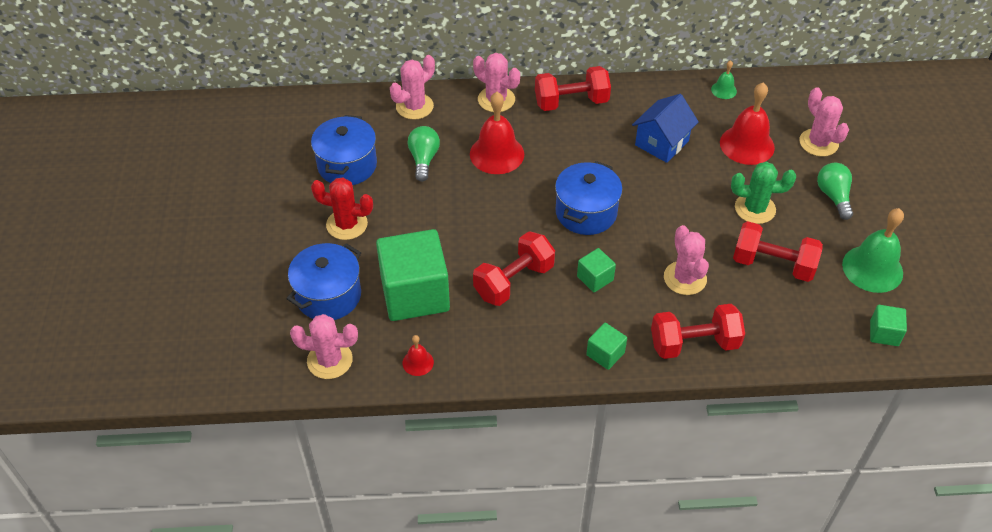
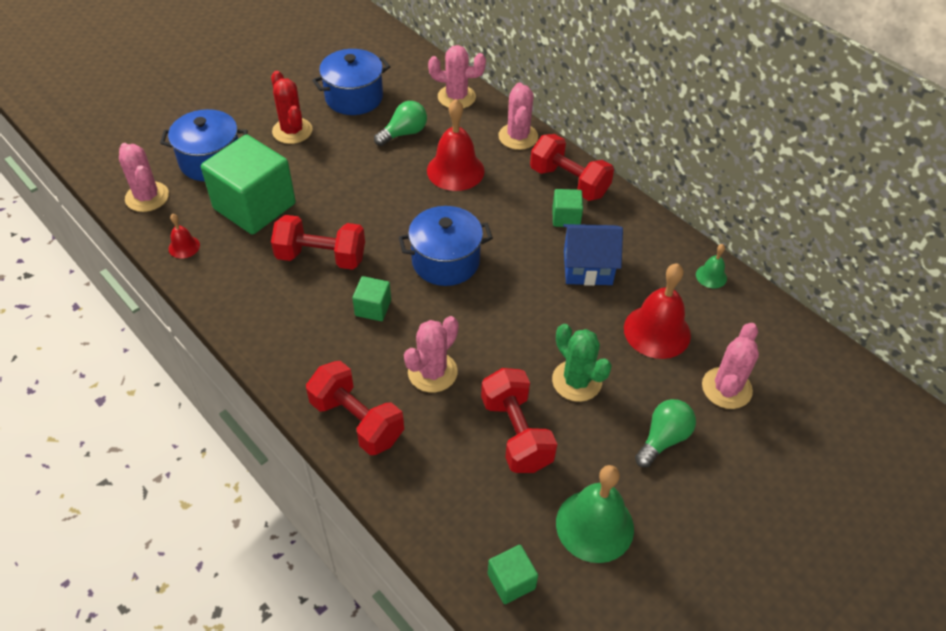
camera: 50 degrees right, 0 degrees up
(605, 354) = (290, 361): green cube -> green cube (566, 217)

